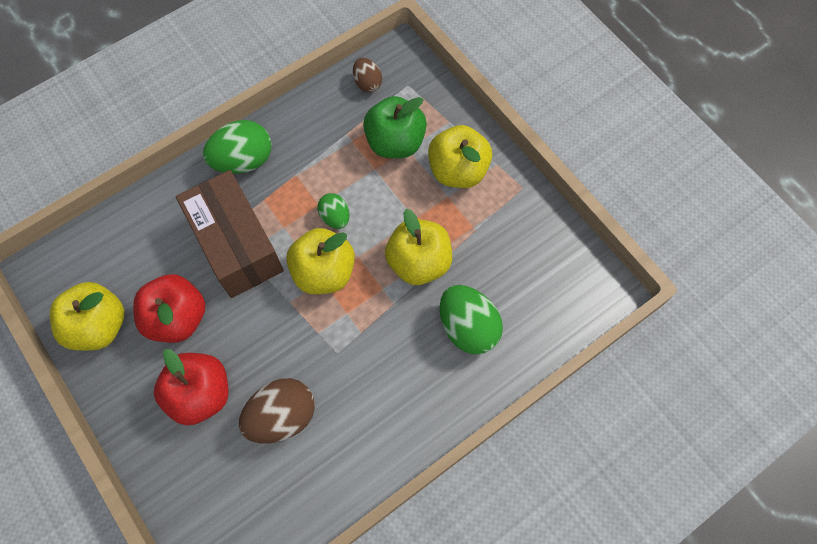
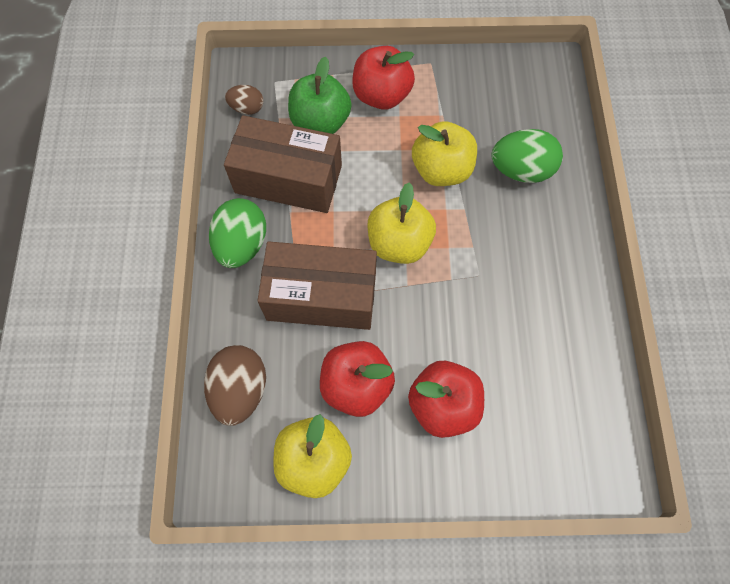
camera: 55 degrees left, 0 degrees up
(282, 416) = (507, 349): brown egg -> brown egg (240, 390)
(324, 154) = (288, 179): none -> brown box
(335, 217) = (355, 205): green egg -> none
(457, 170) = (381, 95): yellow apple -> red apple

